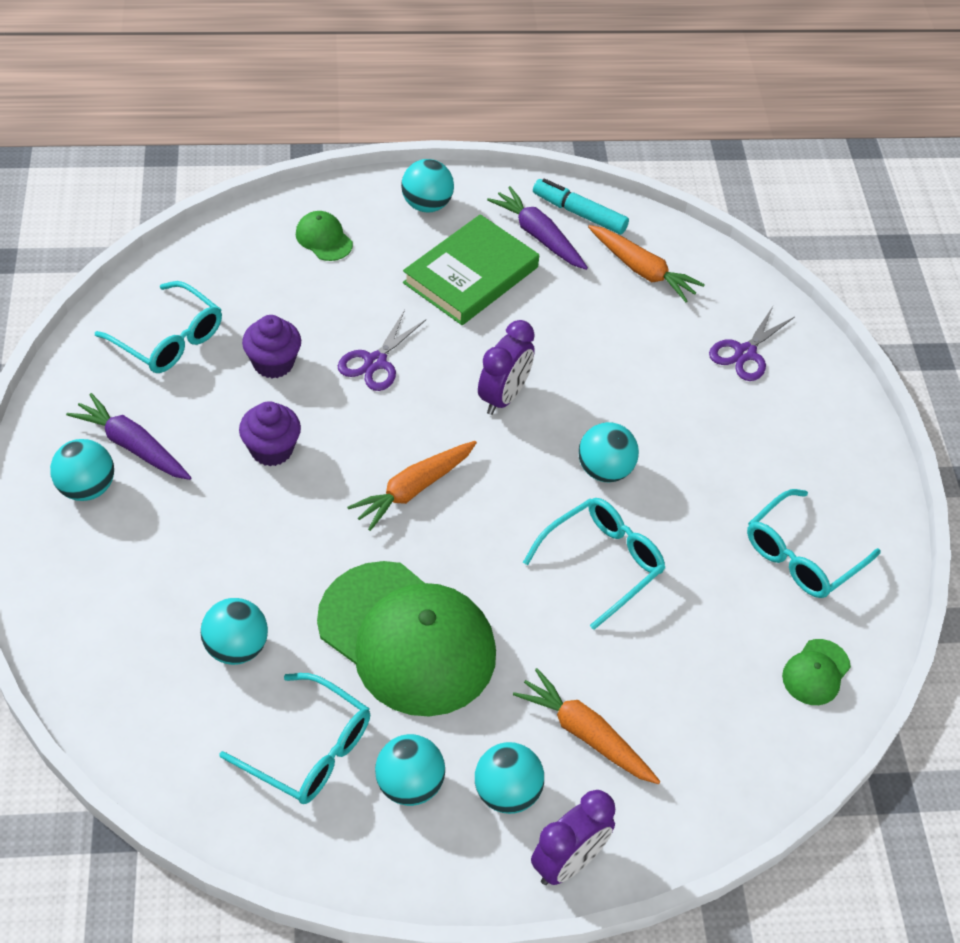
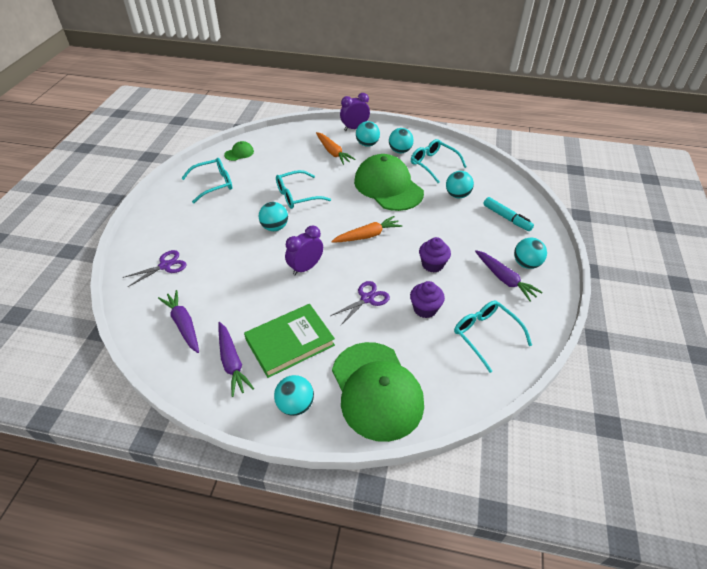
camera: 160 degrees left, 5 degrees down
(324, 239) = (376, 390): green cap -> green cap, size x2.43
(579, 213) = (194, 375): turquoise marker -> turquoise marker (506, 218)
(642, 270) = (183, 324): orange carrot -> purple carrot

